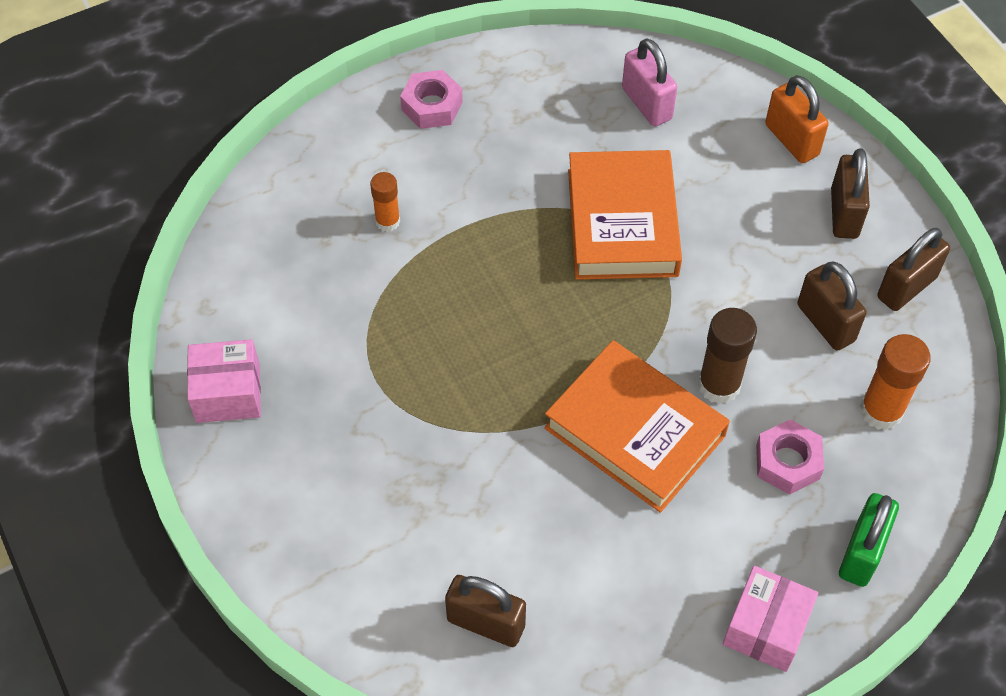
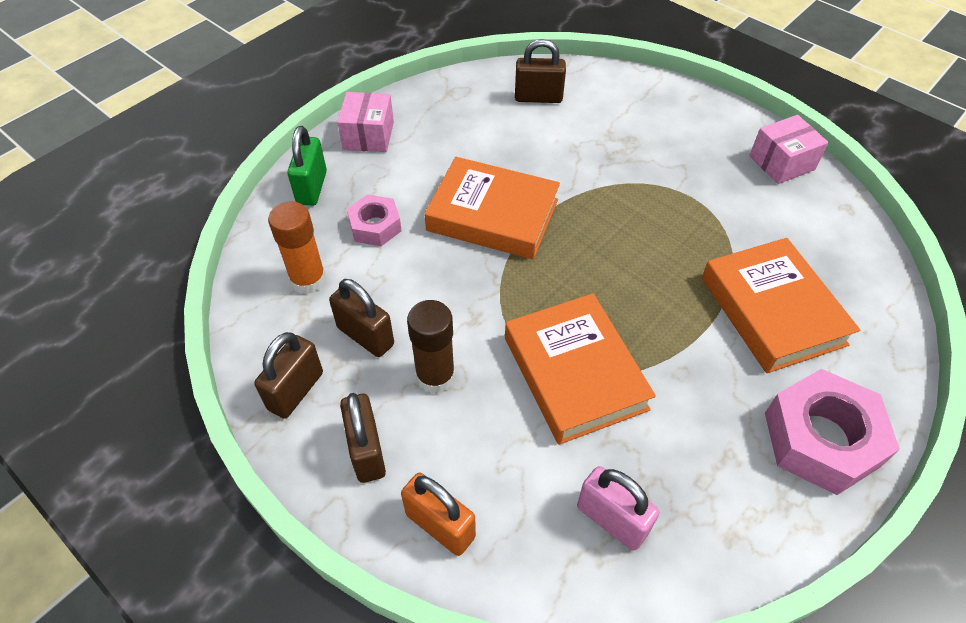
camera: 160 degrees right, 5 degrees down
(387, 221) = (772, 311): orange glue stick -> orange book
(432, 106) = (821, 439): pink nut -> pink nut, size x1.74
(719, 385) = (441, 263): brown glue stick -> brown glue stick (435, 376)

